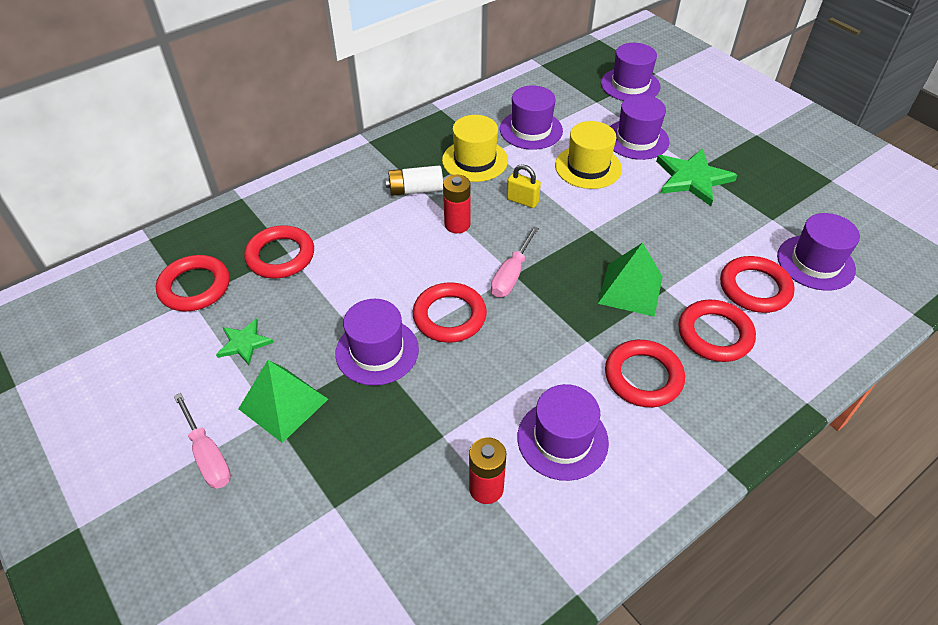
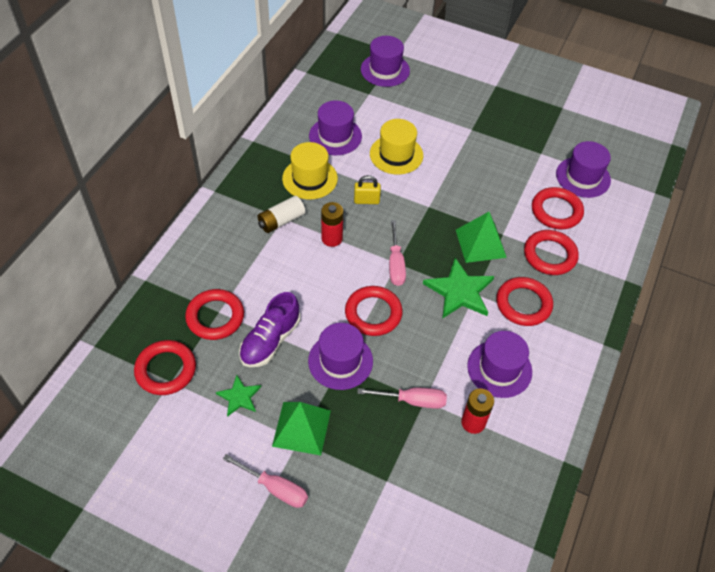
camera: 30 degrees left, 5 degrees up
(318, 300) = (270, 340): none -> purple shoe
(429, 430) = (413, 401): none -> pink screwdriver
(636, 139) = (417, 118): purple hat -> none
(692, 178) = (473, 138): green star -> green star (459, 291)

